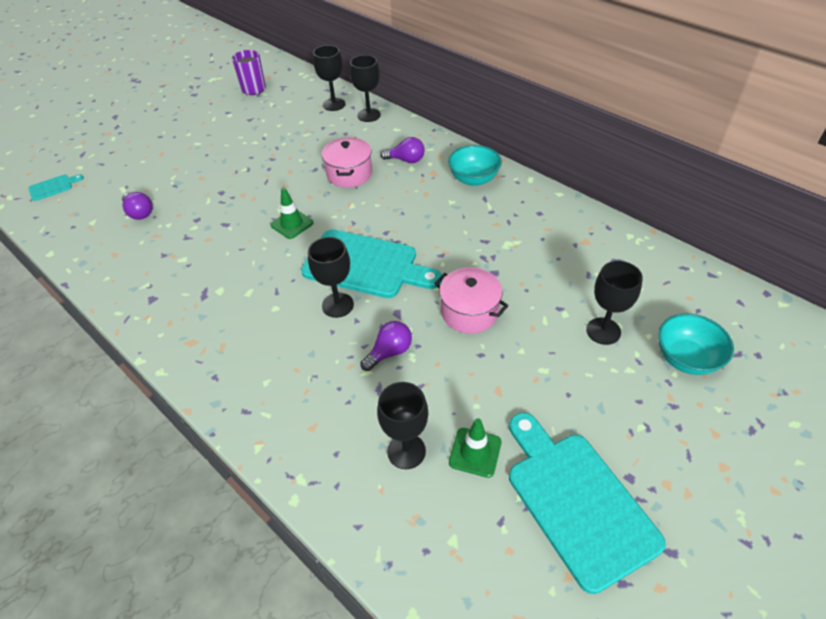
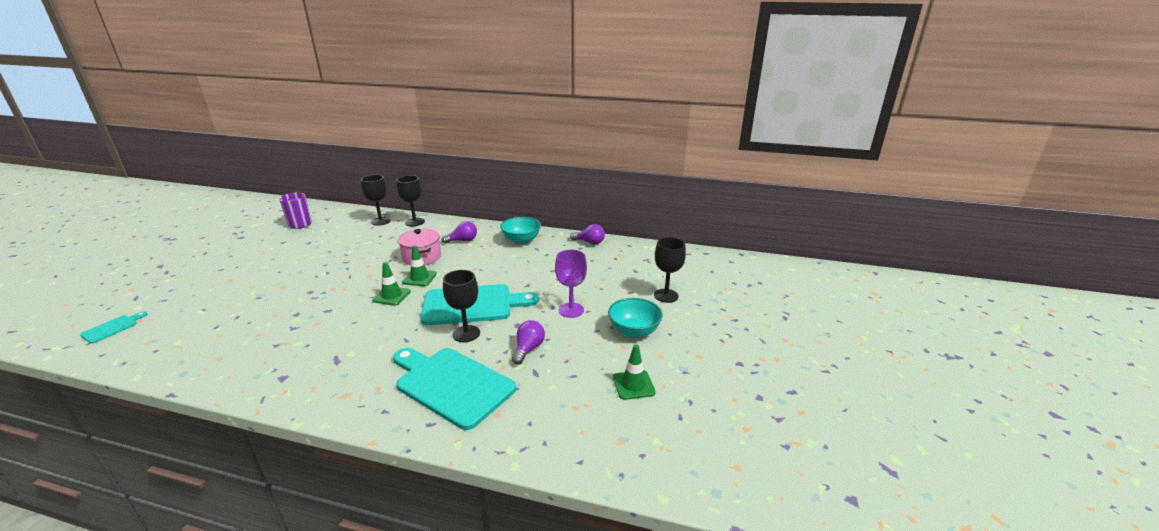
camera: 30 degrees left, 20 degrees down
(139, 213) = (230, 323): purple light bulb -> purple light bulb (589, 242)
(331, 206) = (419, 278): none -> green traffic cone
(406, 451) = (584, 402): black goblet -> none
(469, 312) = (571, 310): pink pot -> purple goblet
(577, 501) = (718, 387): turquoise cutting board -> turquoise cutting board (451, 384)
(686, 359) = (724, 295): turquoise bowl -> turquoise bowl (634, 331)

